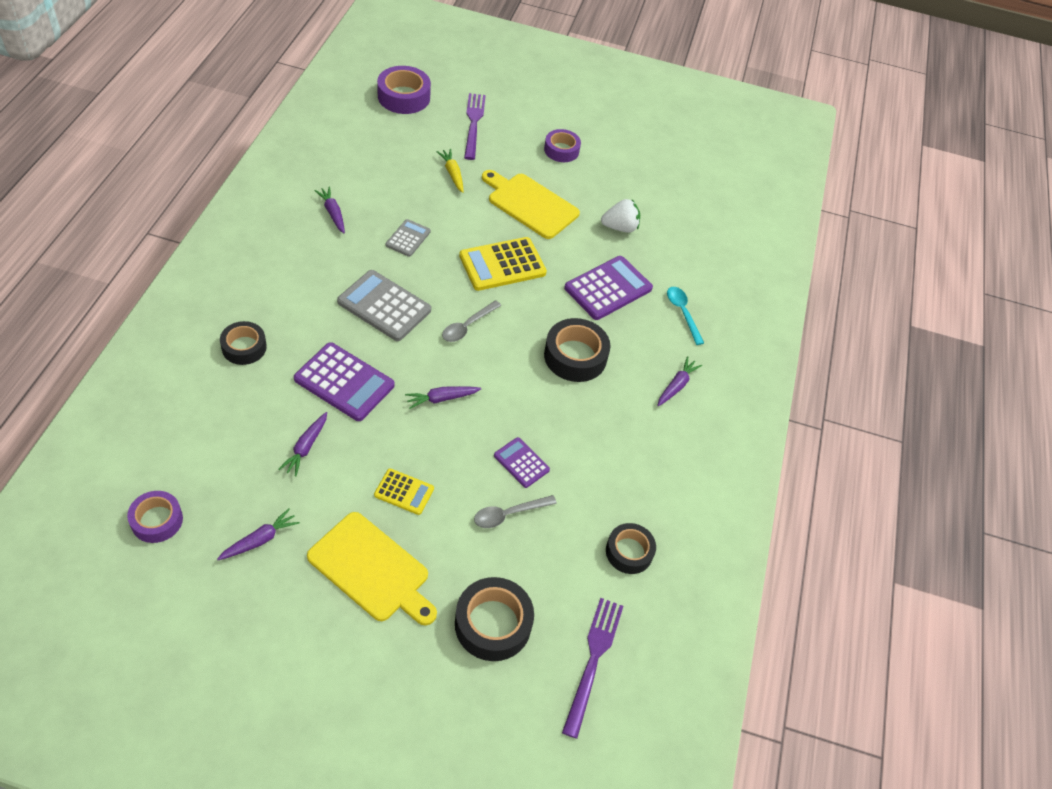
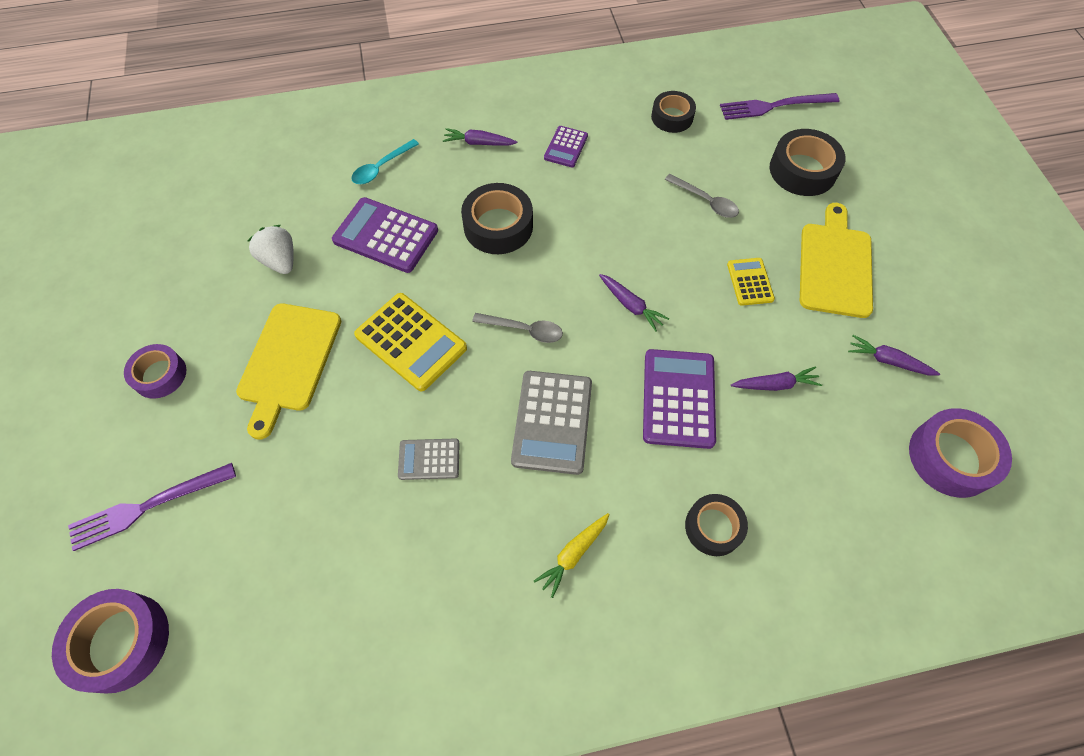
camera: 110 degrees left, 10 degrees up
(157, 520) = (951, 457): purple tape -> purple tape, size x1.51
(333, 213) = (439, 576): purple carrot -> none
(452, 174) = (276, 475): yellow carrot -> yellow carrot (573, 554)
(521, 463) = (649, 214): purple calculator -> purple calculator (566, 147)

